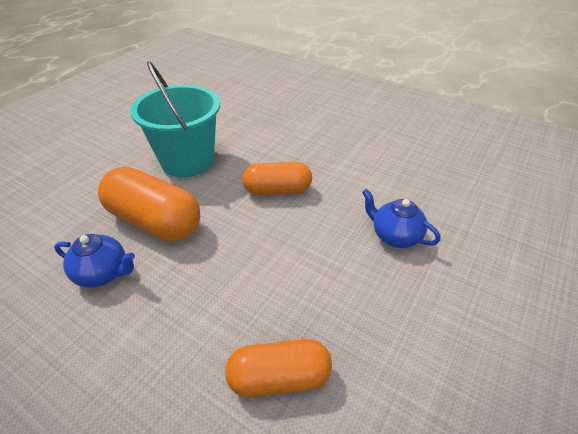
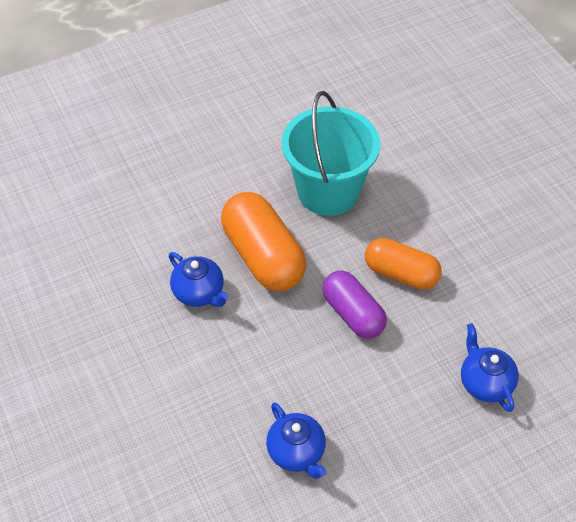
camera: 30 degrees right, 10 degrees up
(257, 232) = (353, 314): none -> purple capsule
(279, 377) = (296, 452): orange capsule -> blue teapot

